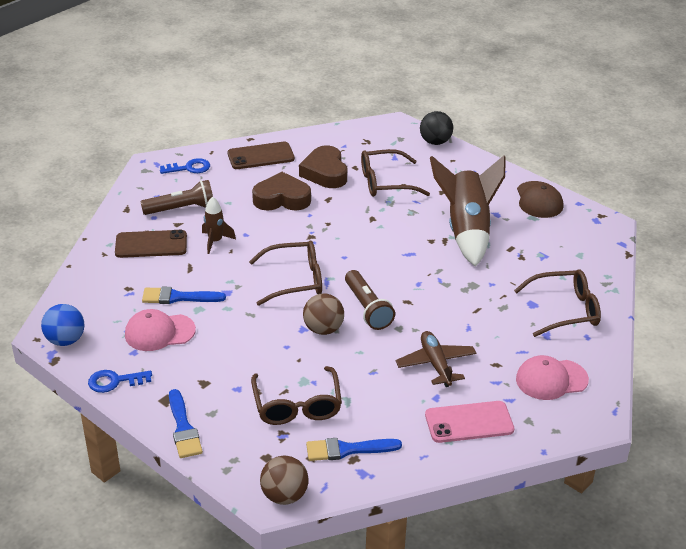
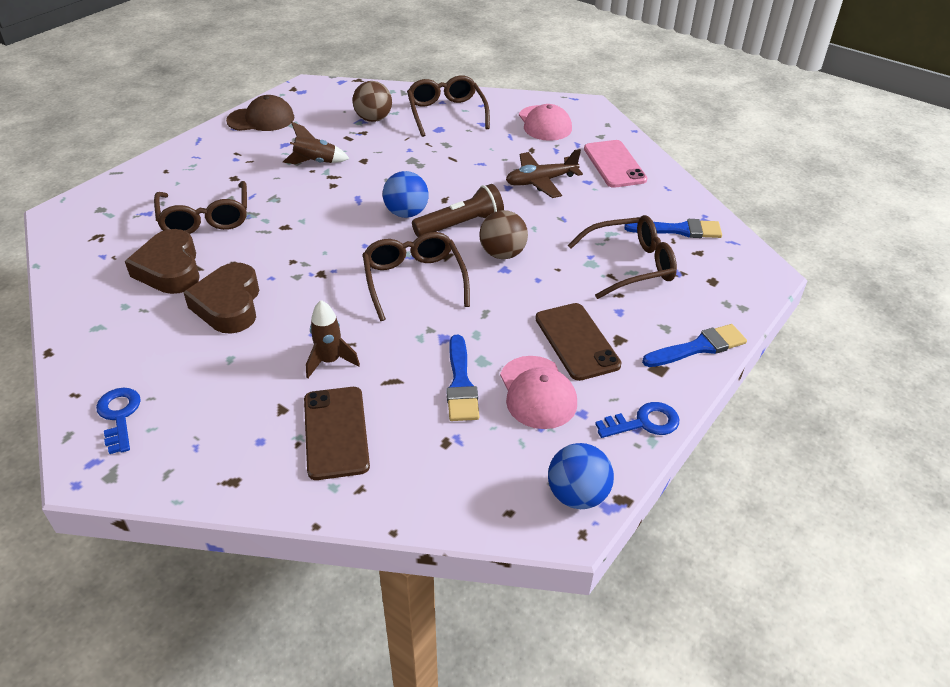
camera: 95 degrees left, 5 degrees up
(115, 381) = (644, 422): blue key -> blue key turned 90 degrees counterclockwise
(181, 209) = (241, 410): brown flashlight -> none
(261, 156) = (107, 335): brown phone -> brown phone (577, 341)
(284, 496) = (757, 265): brown ball -> brown ball (373, 119)
(325, 173) = (170, 269): brown heart -> brown heart turned 90 degrees clockwise
(347, 450) = (679, 230): blue brush -> blue brush turned 75 degrees counterclockwise
(386, 279) = (406, 213): none -> blue ball
(435, 142) = (119, 182): black ball -> none
(467, 231) = (315, 162): brown rocket -> brown rocket, size x0.48

